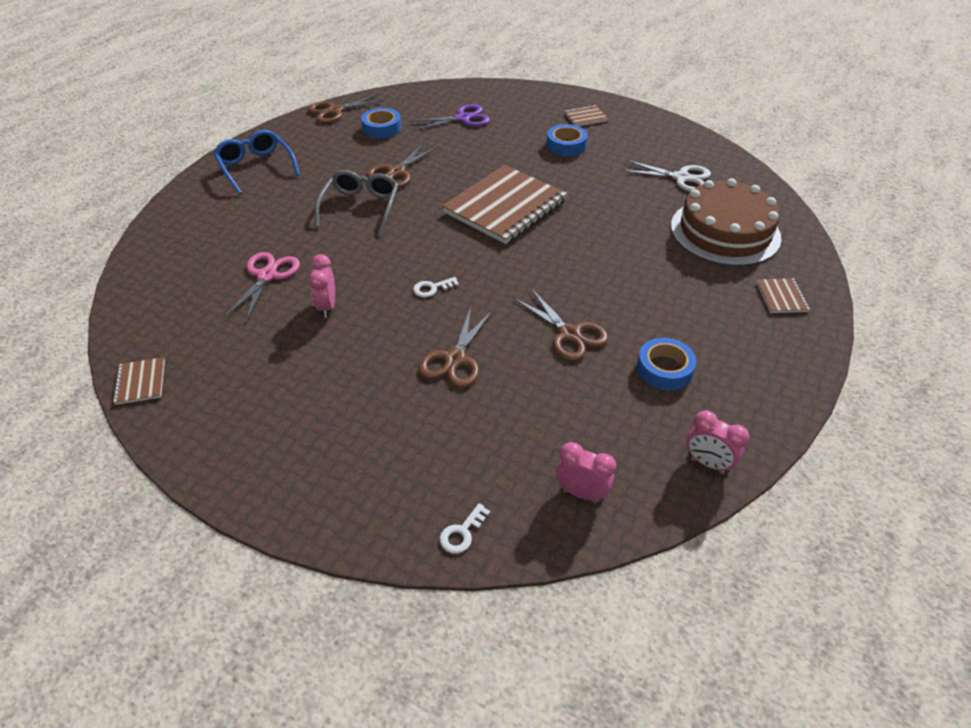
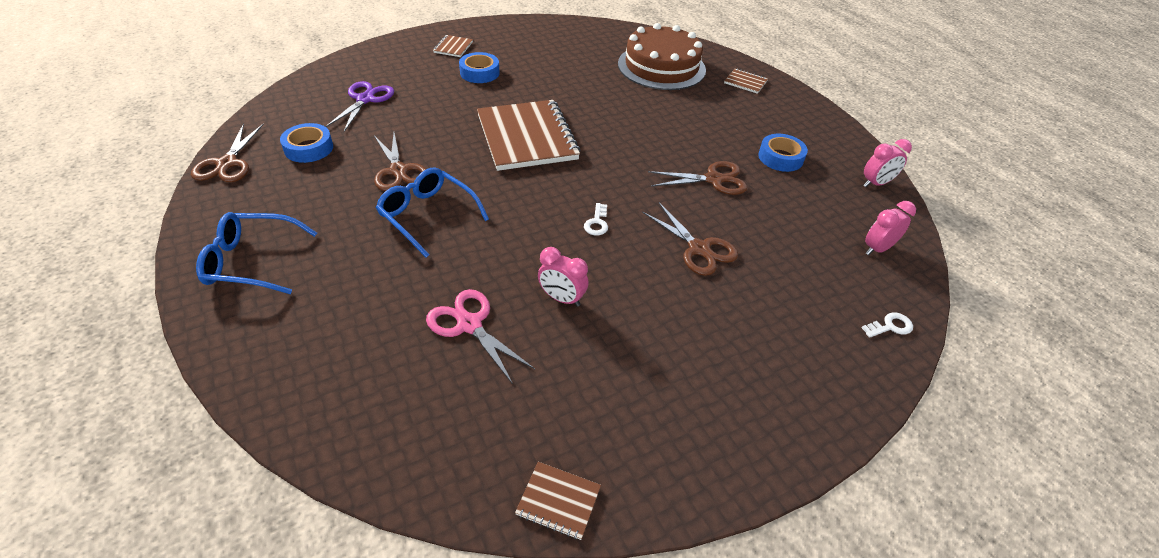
camera: 60 degrees left, 0 degrees up
(361, 207) = (427, 215): grey glasses -> blue glasses
(462, 533) = (890, 326): white key -> white key turned 90 degrees counterclockwise
(681, 178) = (583, 51): white scissors -> none

